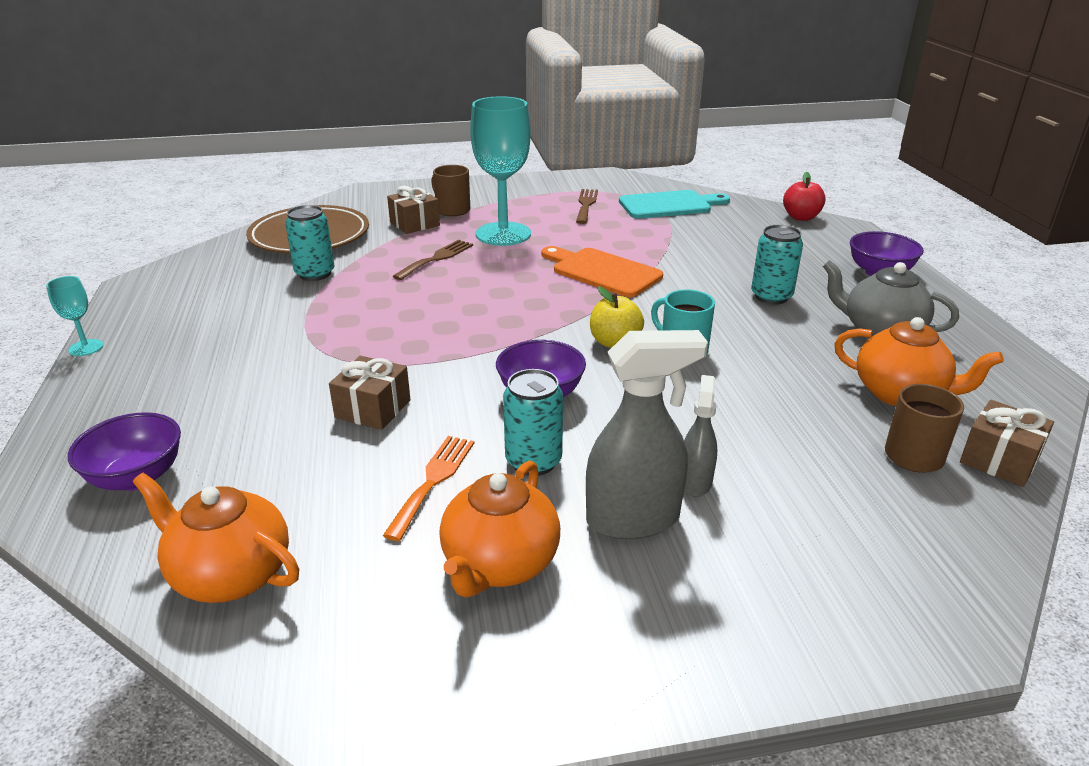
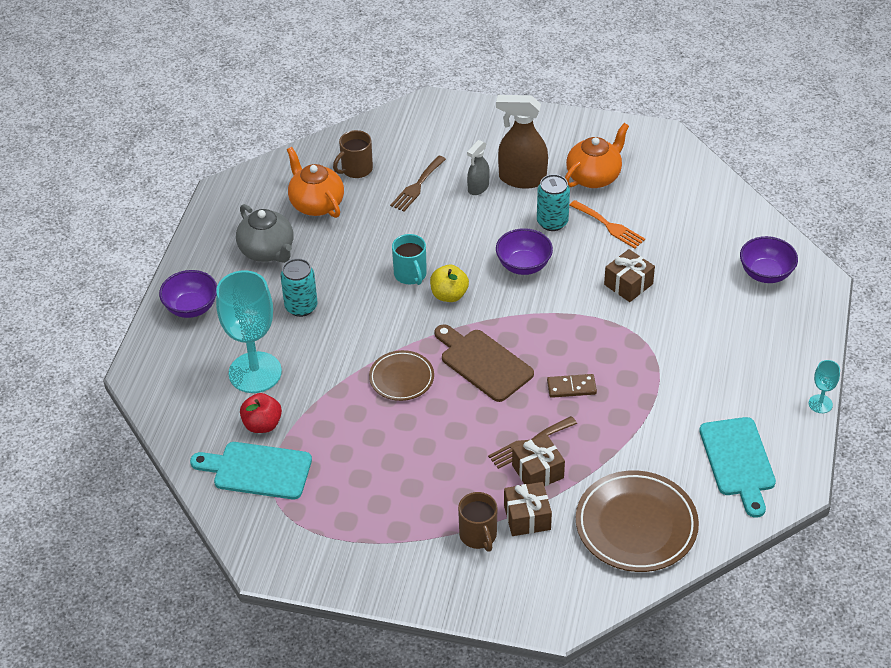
camera: 155 degrees left, 15 degrees up
(203, 287) = (738, 461): none -> turquoise cutting board
(230, 574) = (715, 206): orange teapot -> none
(315, 274) = (641, 453): turquoise can -> none
(411, 301) = (571, 387): none -> brown domino
(433, 481) = (609, 226): orange fork -> orange fork turned 90 degrees counterclockwise
(503, 234) = (451, 467): turquoise goblet -> turquoise goblet (255, 372)
(524, 298) = (483, 363): none -> brown cutting board
(586, 204) = (337, 500): brown fork -> brown fork (417, 186)
(602, 271) = (401, 378): orange cutting board -> brown plate
(634, 519) = (522, 179): grey spray bottle -> brown spray bottle
(801, 217) = (159, 405): red apple -> red apple (262, 424)
(999, 460) = (318, 155): brown gift -> brown gift (537, 471)

